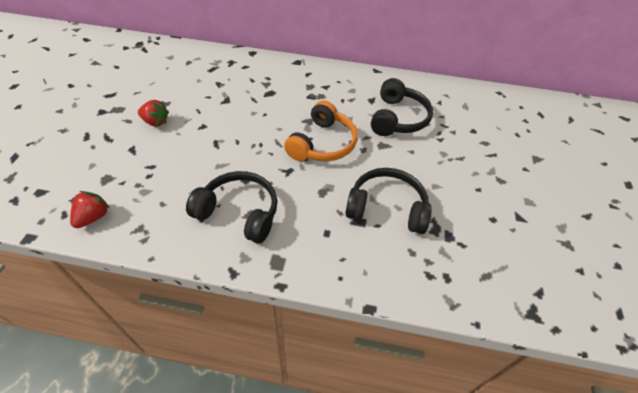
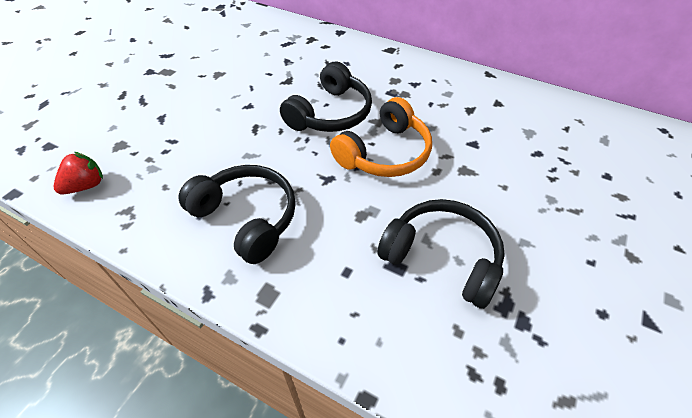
camera: 20 degrees right, 0 degrees up
(155, 122) = (199, 92): red strawberry -> none
(398, 118) = (498, 139): black headphones -> black headphones (330, 113)

